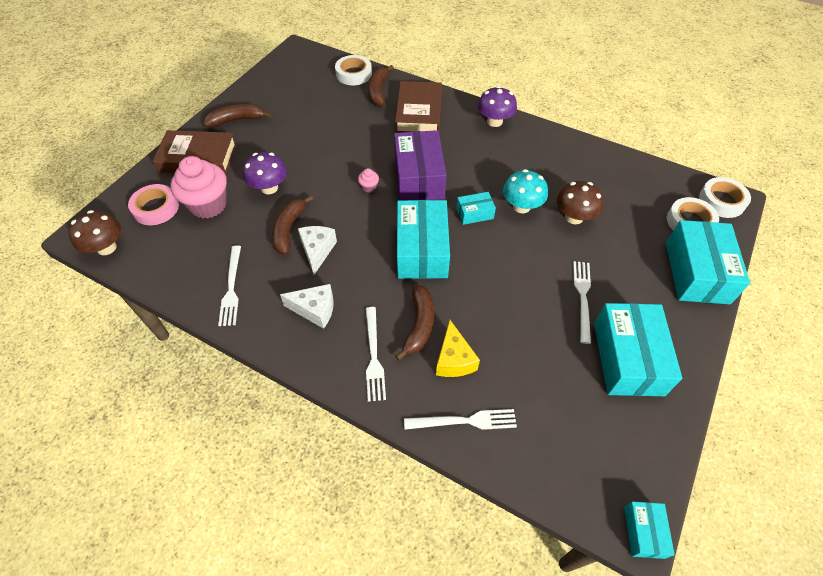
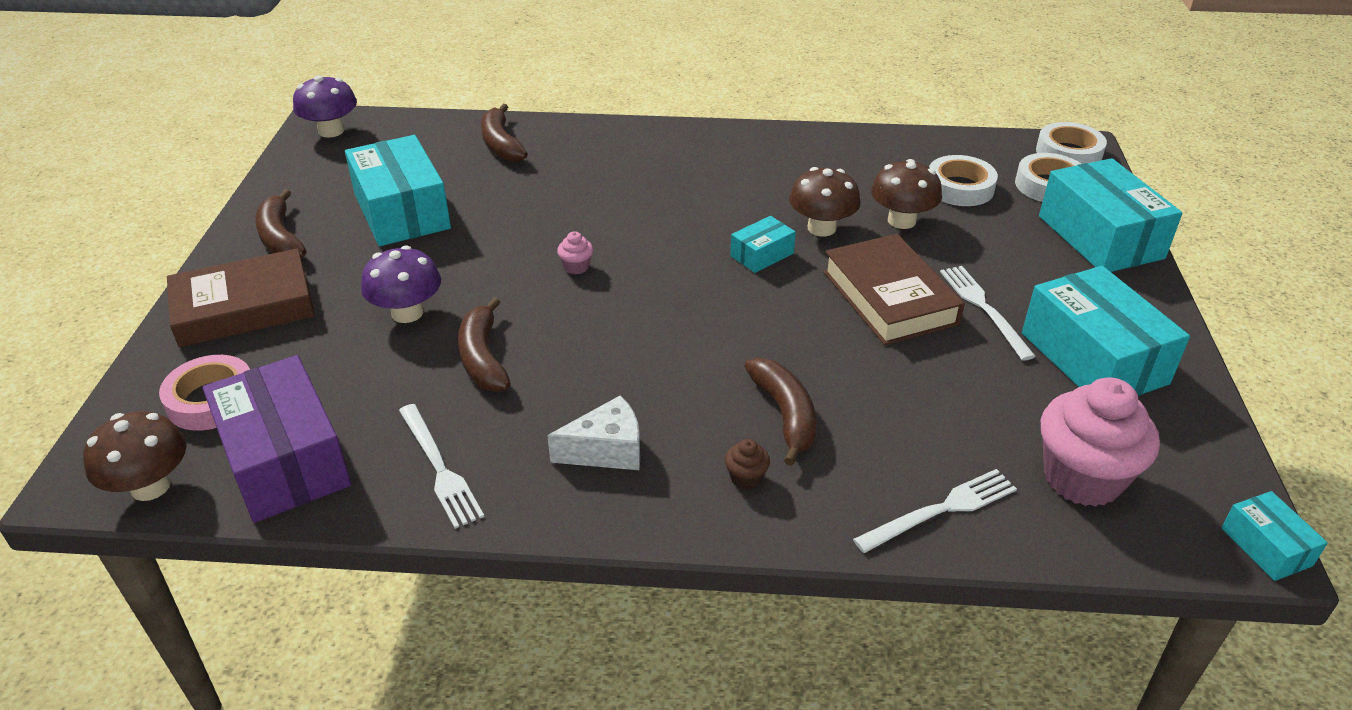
camera: 25 degrees left, 15 degrees down
(208, 205) = (312, 367): pink cupcake -> pink cupcake (1082, 478)
(237, 120) = (281, 238): brown banana -> brown banana turned 75 degrees counterclockwise
(317, 251) = (553, 372): white cheese -> none
(354, 74) = (444, 132): white tape -> white tape (959, 187)
(373, 356) = (746, 478): white fork -> brown cupcake
(419, 112) = (585, 155): brown book -> brown book (889, 297)
(419, 178) = (645, 234): purple box -> purple box (285, 460)
(422, 250) = (718, 321): turquoise box -> turquoise box (401, 211)
(454, 359) = (868, 440): yellow cheese -> none
(494, 121) = (707, 139): purple mushroom -> purple mushroom (331, 131)
(521, 206) = (821, 228): turquoise mushroom -> brown mushroom

